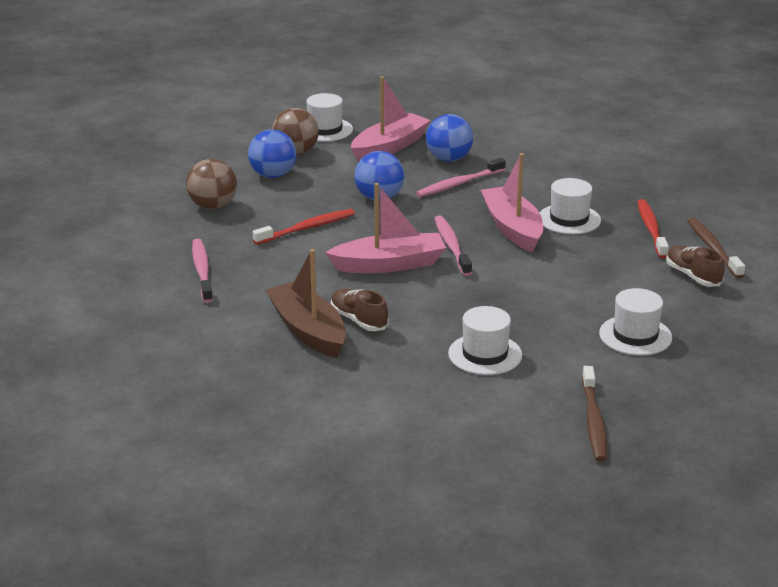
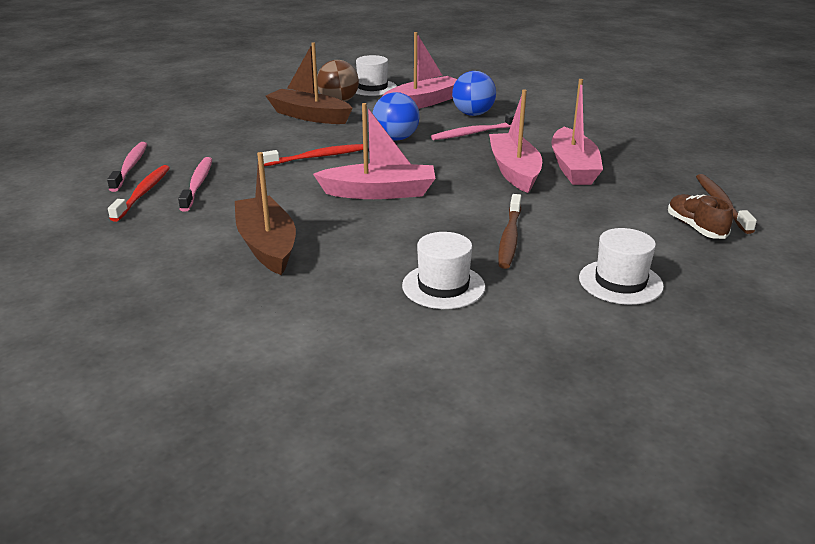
camera: 10 degrees right, 0 degrees up
(213, 206) = (242, 135): brown ball -> none
(273, 175) = (309, 116): blue ball -> brown boat
(359, 320) = (323, 240): brown shoe -> none
(452, 246) = (448, 182): pink toothbrush -> pink toothbrush (130, 167)
(569, 219) = (573, 168): white hat -> pink boat
(593, 421) = (548, 376): brown toothbrush -> brown toothbrush (510, 237)
(651, 229) = (656, 182): red toothbrush -> red toothbrush (143, 193)

